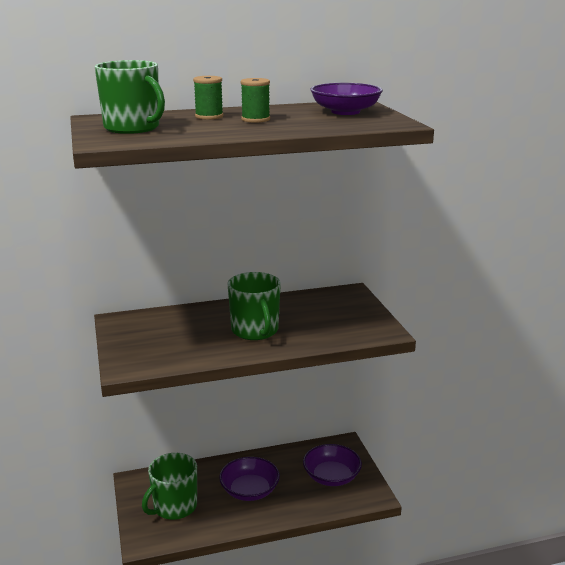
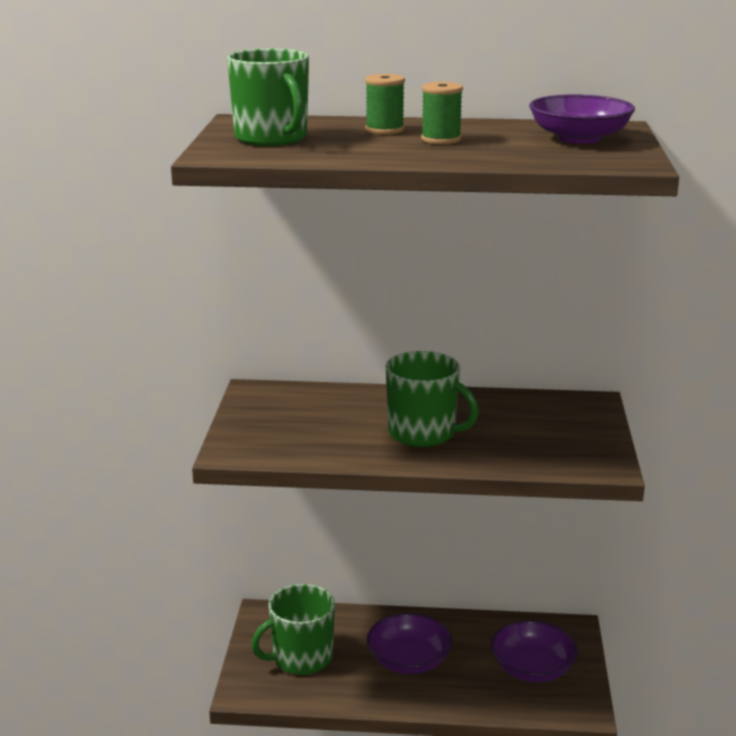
camera: 20 degrees right, 0 degrees up
(255, 330) = (423, 433): green mug -> green mug turned 60 degrees counterclockwise

